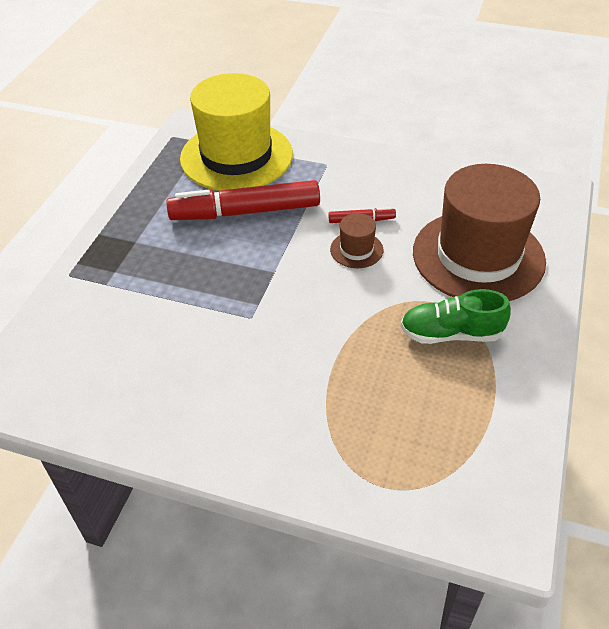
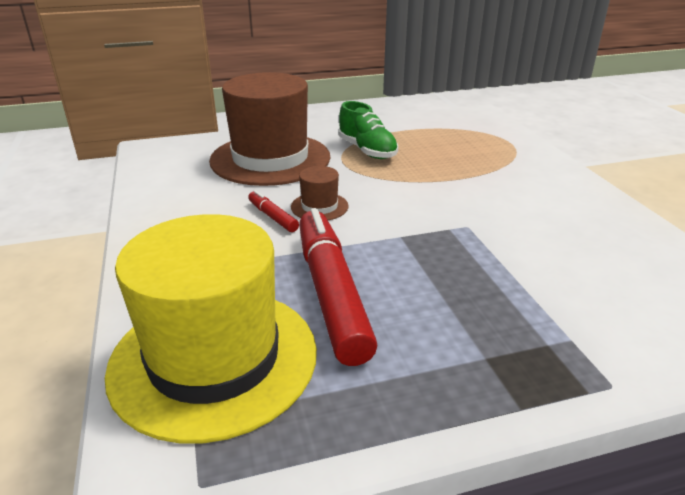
camera: 125 degrees left, 15 degrees down
(245, 212) = (331, 293): red marker -> red marker turned 150 degrees counterclockwise

